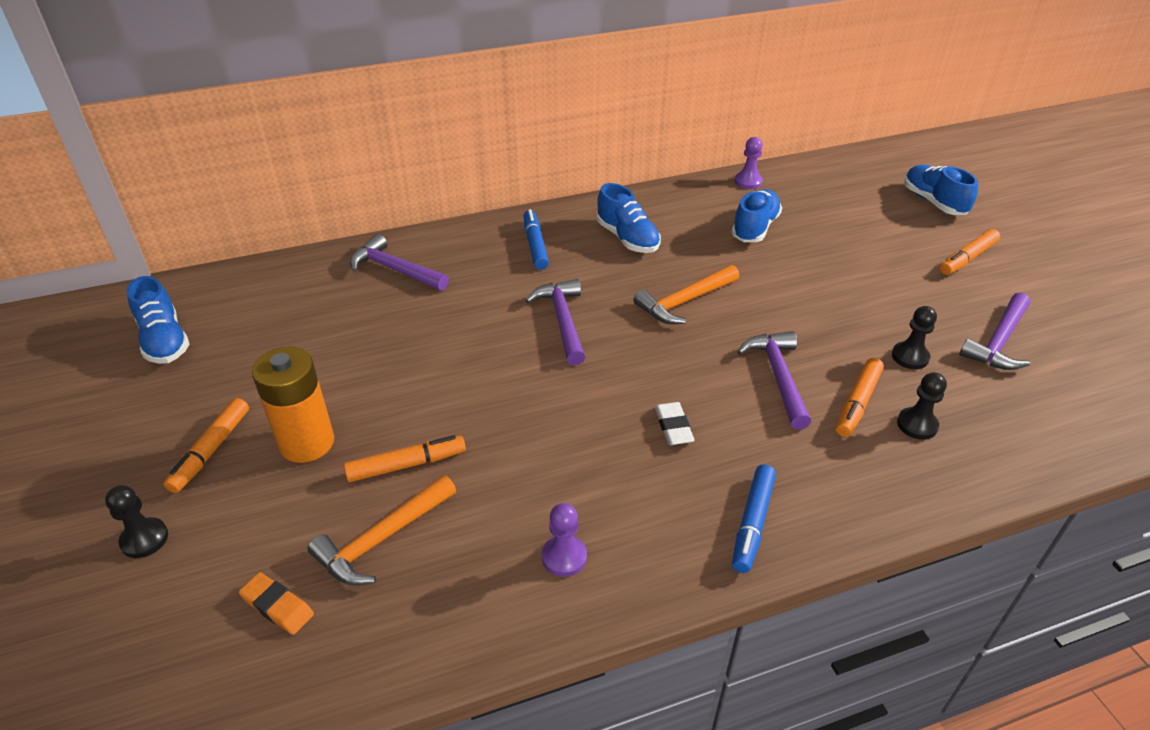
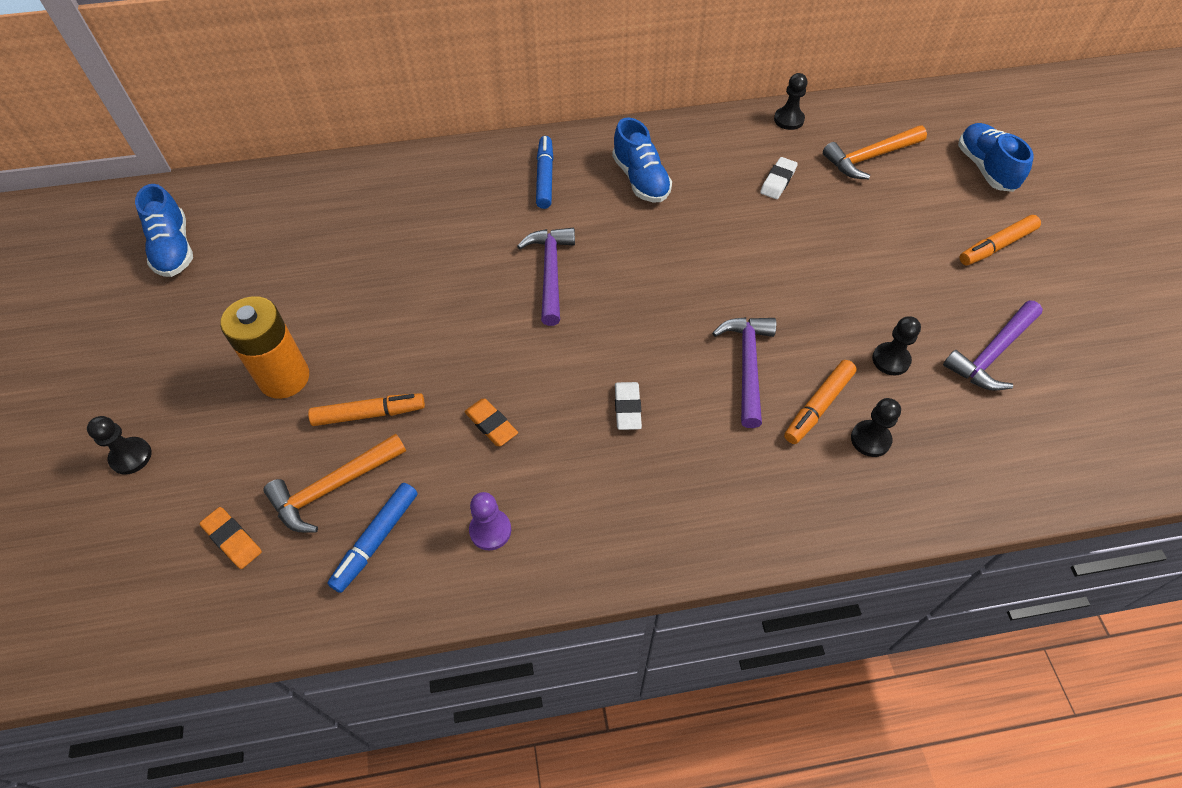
camera: 10 degrees right, 15 degrees up
(211, 450) = (199, 374): orange marker -> none
(395, 270) = (400, 191): purple hammer -> none
(539, 458) = (491, 424): none -> orange eraser
(684, 302) = (678, 264): orange hammer -> orange hammer (870, 157)
(748, 182) = (788, 119): purple pawn -> black pawn
(752, 523) = (674, 522): blue marker -> blue marker (376, 540)
(754, 228) = (778, 181): blue shoe -> white eraser

